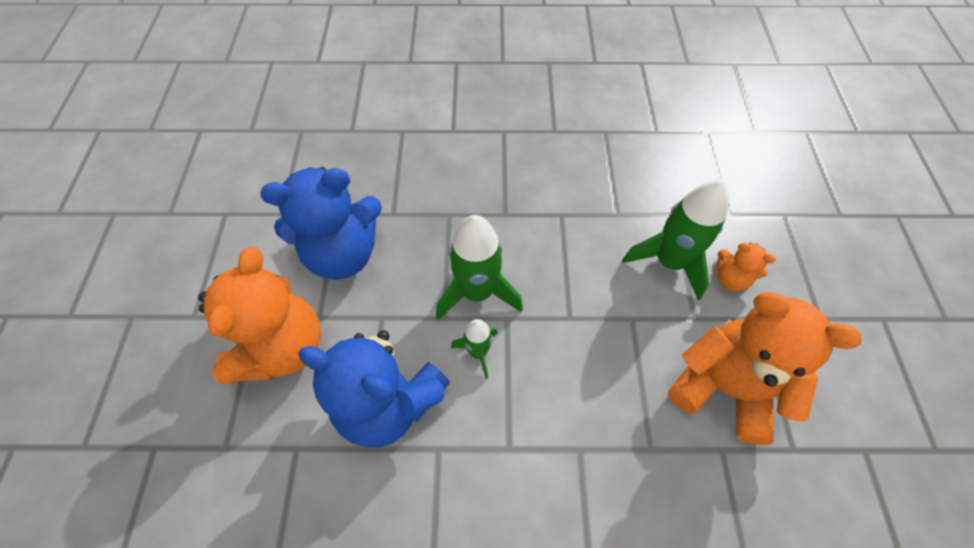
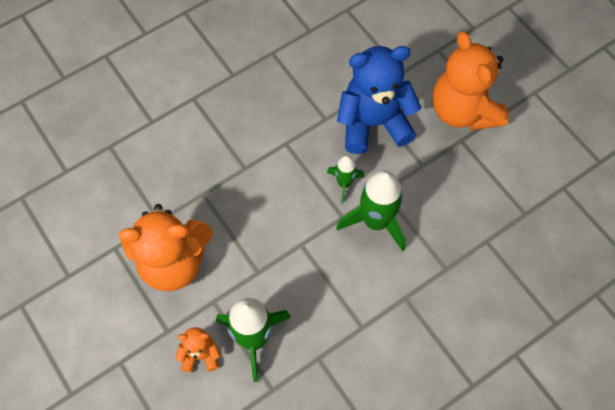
camera: 145 degrees right, 5 degrees up
(343, 253) = (490, 188): blue teddy bear -> none

